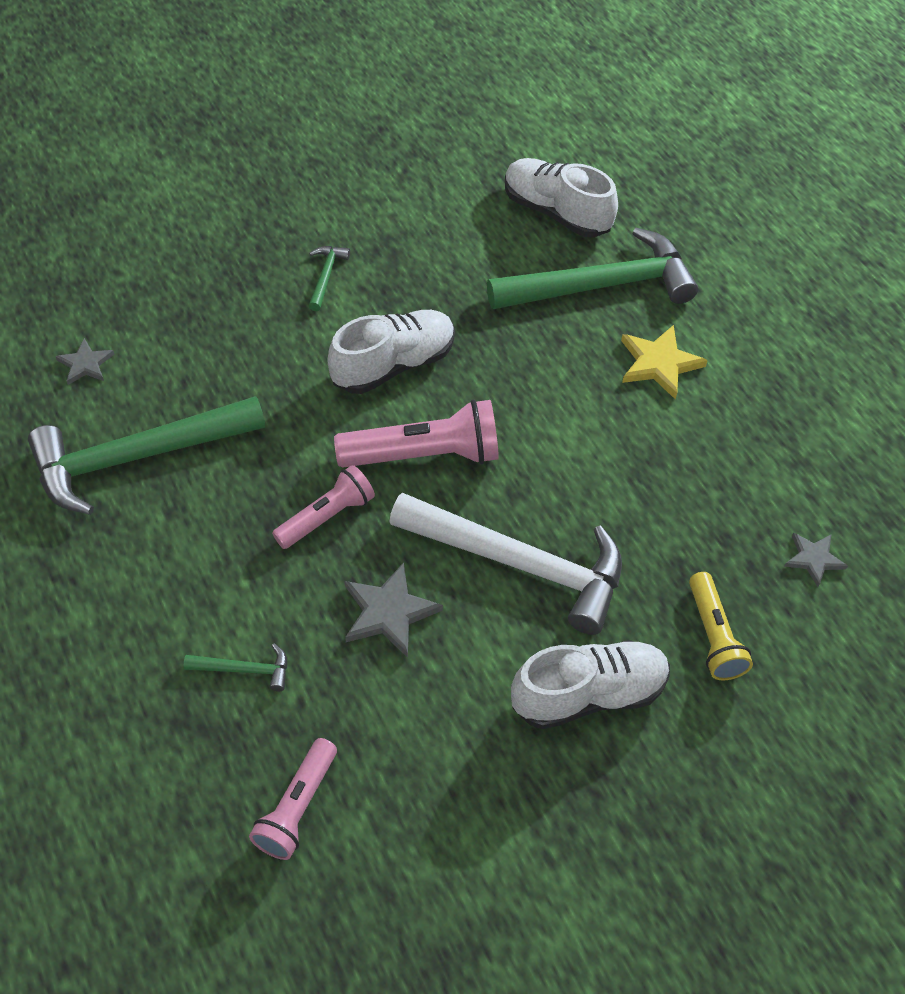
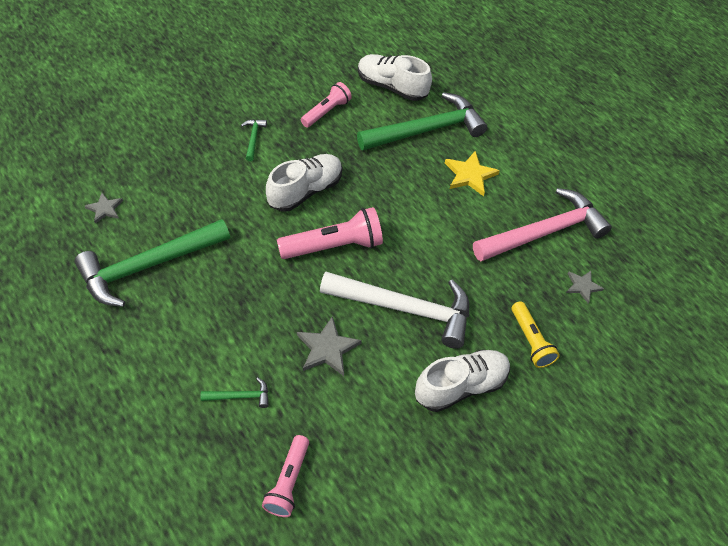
camera: 10 degrees left, 0 degrees up
(327, 517) = (278, 292): pink flashlight -> pink flashlight (326, 112)
(765, 466) = (544, 232): none -> pink hammer

